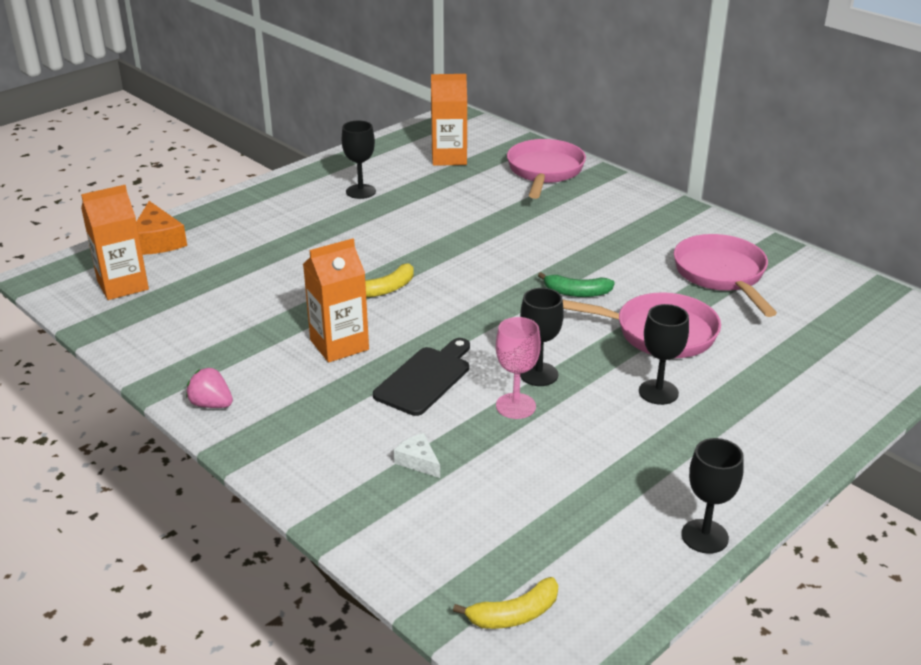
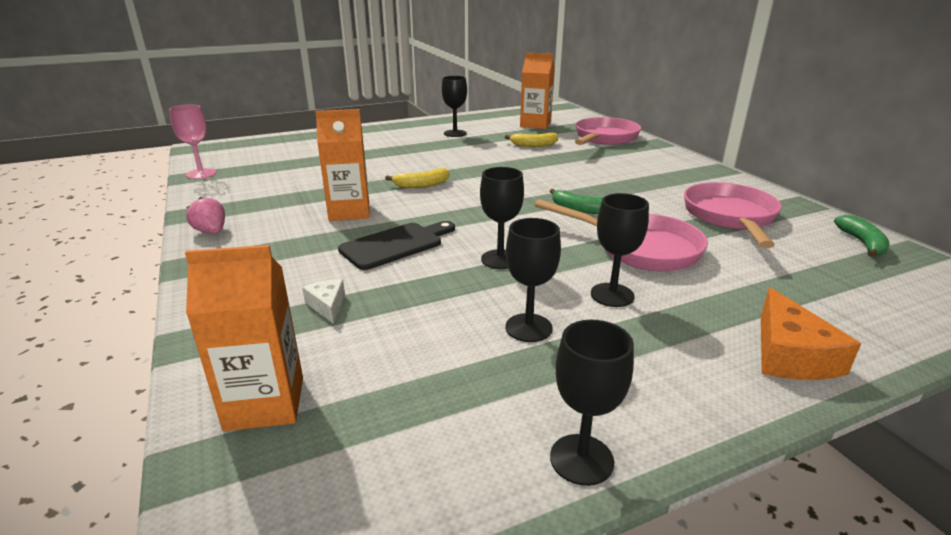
camera: 20 degrees right, 5 degrees down
(123, 285) = (241, 158): orange carton -> orange carton (265, 403)
(158, 241) = (292, 140): orange cheese -> orange cheese (790, 355)
(514, 614) = (274, 491): yellow banana -> yellow banana (534, 145)
(515, 406) = (458, 279): pink goblet -> pink goblet (201, 174)
(608, 441) = (528, 328): none -> black goblet
(841, 286) = (862, 243): none -> green banana

